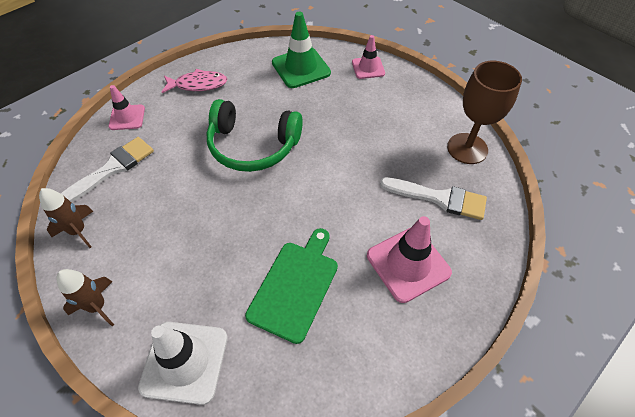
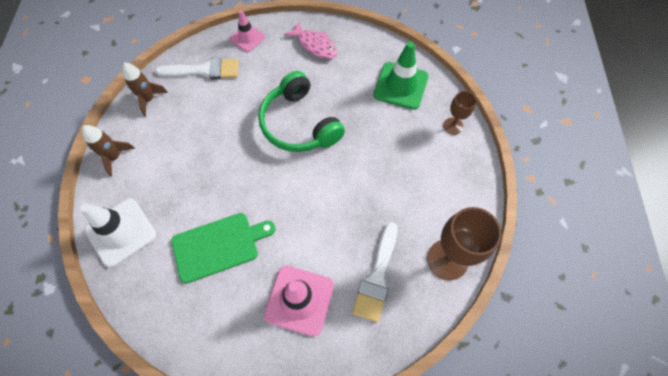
camera: 45 degrees right, 10 degrees up
(368, 68) = (453, 126): pink traffic cone -> brown goblet
(439, 198) = (377, 277): white brush -> white brush turned 45 degrees clockwise

